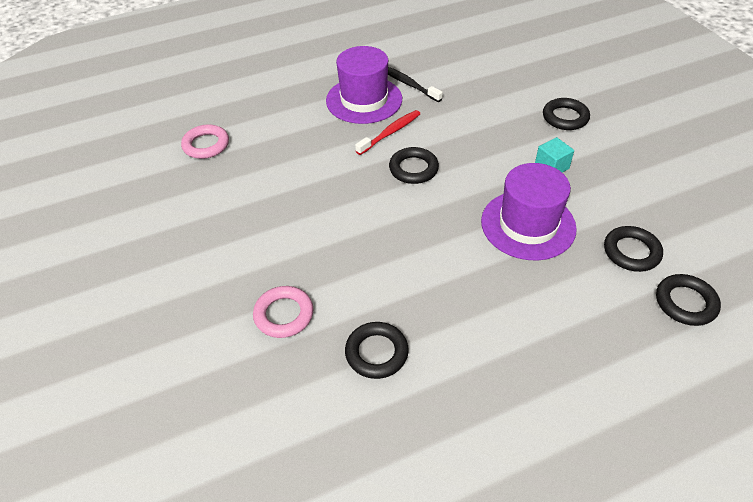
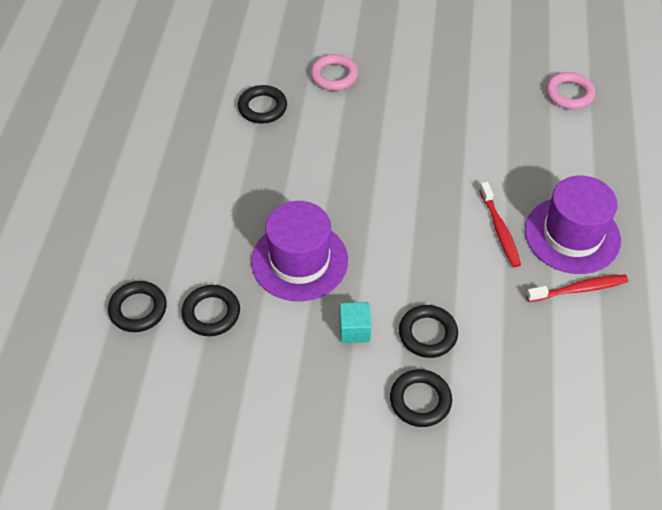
camera: 120 degrees right, 5 degrees up
(409, 84) = (579, 289): black toothbrush -> red toothbrush
(413, 169) = (432, 220): black ring -> black ring (427, 334)

